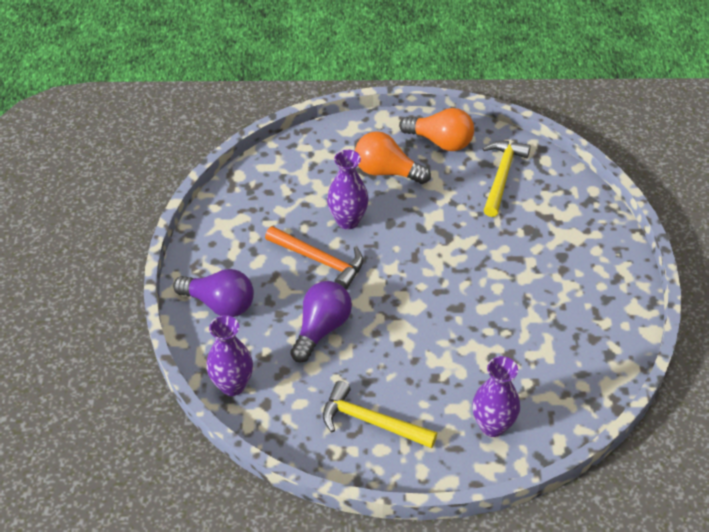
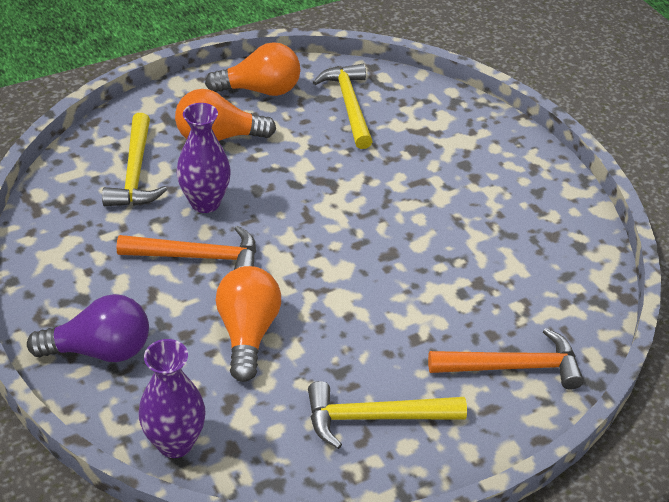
camera: 30 degrees left, 5 degrees down
(312, 180) = (135, 173): none -> yellow hammer
(321, 328) = (247, 333): purple light bulb -> orange light bulb
(492, 426) = (513, 367): purple vase -> orange hammer

